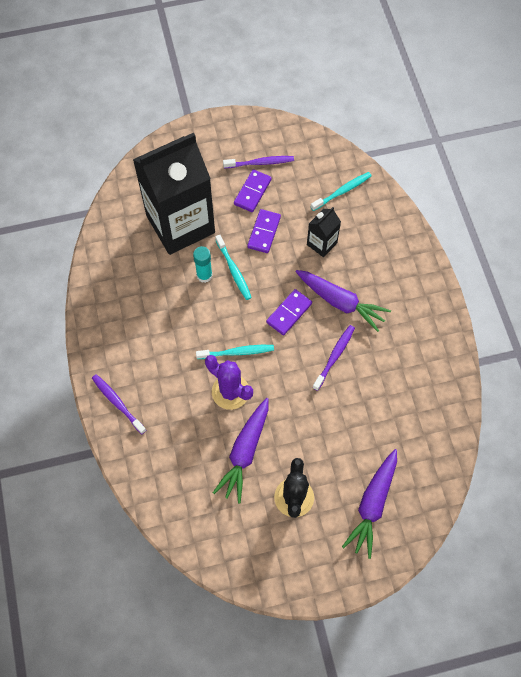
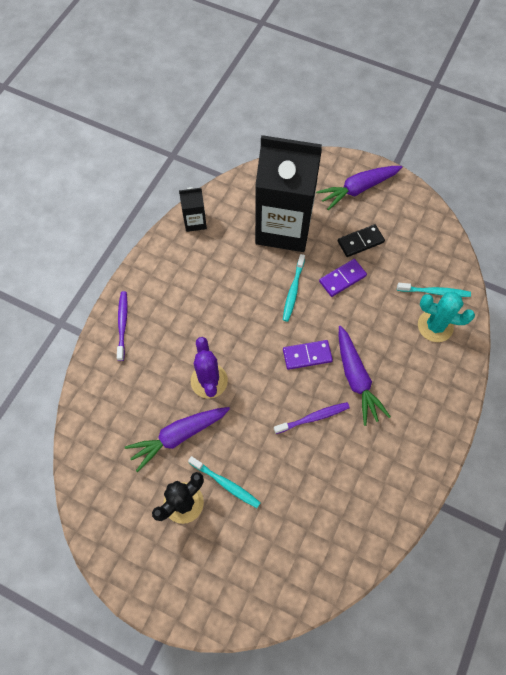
camera: 40 degrees right, 0 degrees up
(204, 275) = (267, 278): turquoise glue stick -> none
(237, 352) = (240, 355): turquoise toothbrush -> turquoise toothbrush (226, 484)
(252, 192) = (360, 242): purple domino -> black domino
(260, 163) = (386, 224): purple toothbrush -> none
(322, 244) = (381, 321): black carton -> black carton (195, 222)
(364, 218) = (435, 326): none -> turquoise cactus
(372, 505) = (238, 563): purple carrot -> purple carrot (357, 189)

